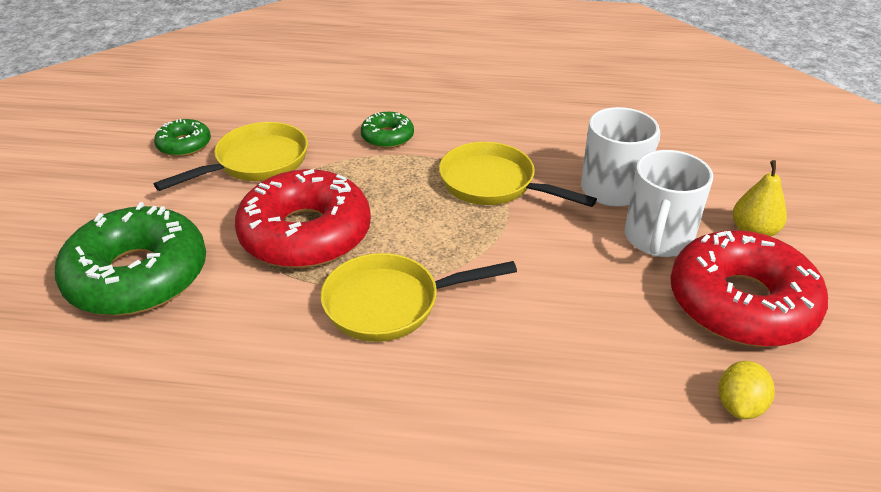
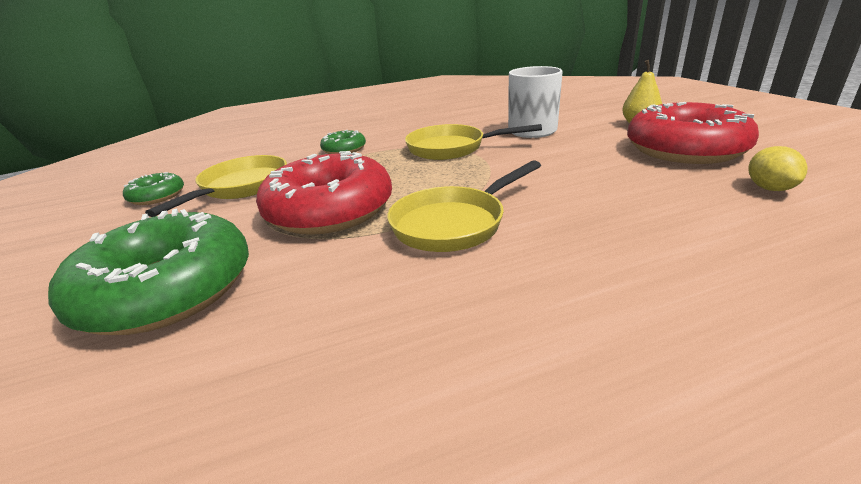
camera: 25 degrees left, 10 degrees down
(658, 238) = (592, 140): white mug -> none

